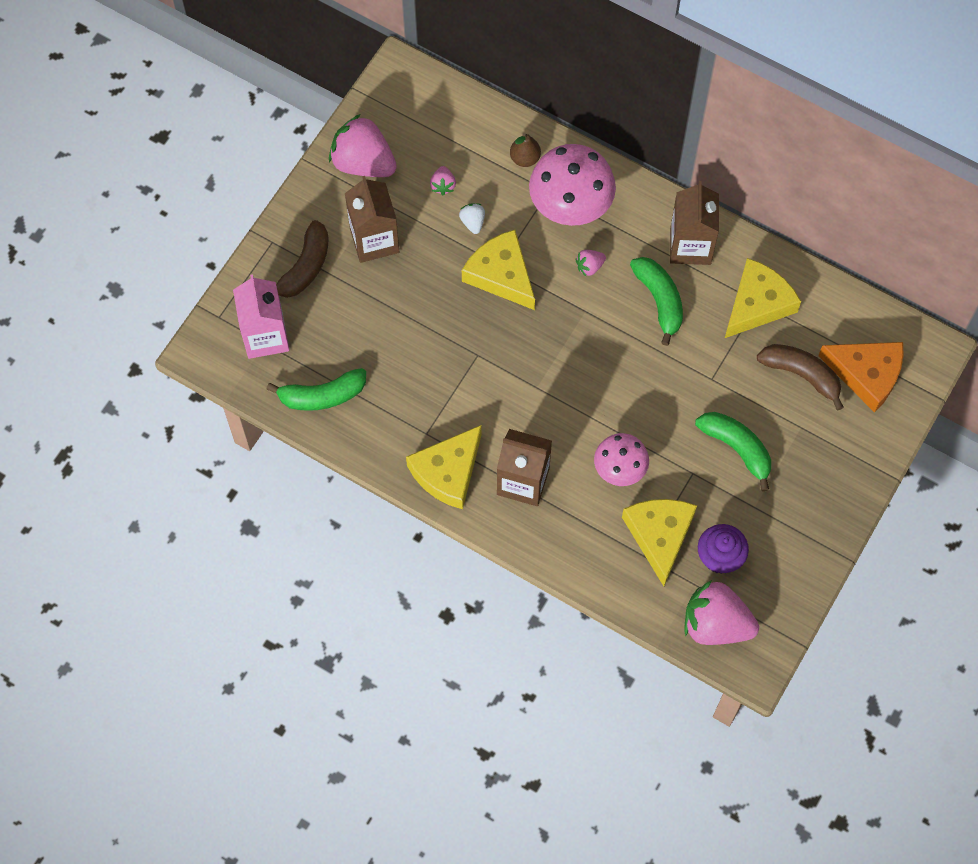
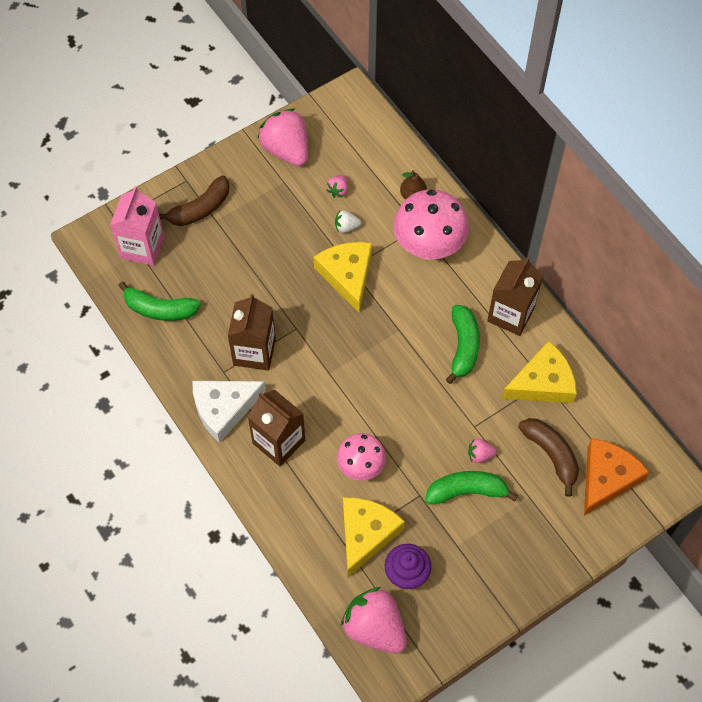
camera: 25 degrees right, 5 degrees down
(374, 240) = (263, 210): brown carton -> brown carton (254, 352)
(448, 472) = (223, 409): yellow cheese -> white cheese
(473, 222) = (346, 227): white strawberry -> white strawberry turned 105 degrees counterclockwise
(589, 266) = (420, 297): pink strawberry -> pink strawberry (480, 455)
(737, 448) = (467, 491): green banana -> green banana turned 75 degrees counterclockwise
(866, 374) = (607, 478): orange cheese -> orange cheese turned 105 degrees counterclockwise

